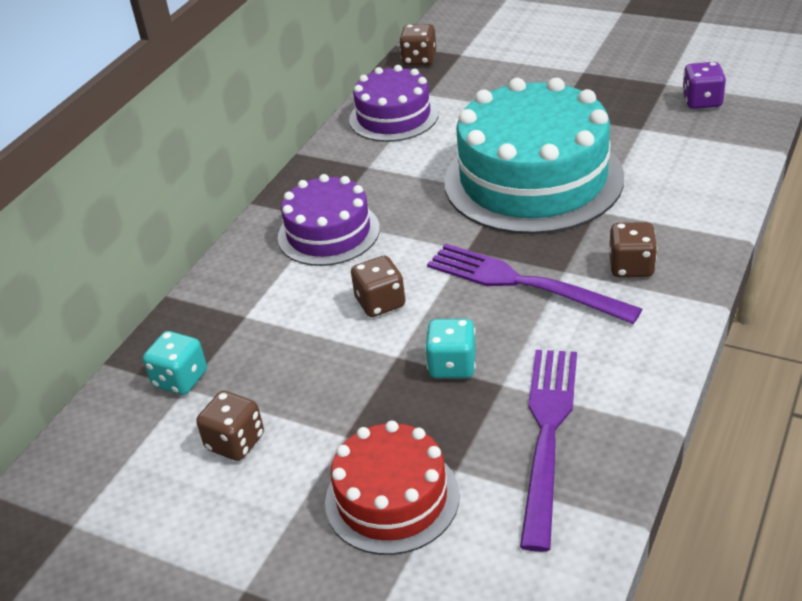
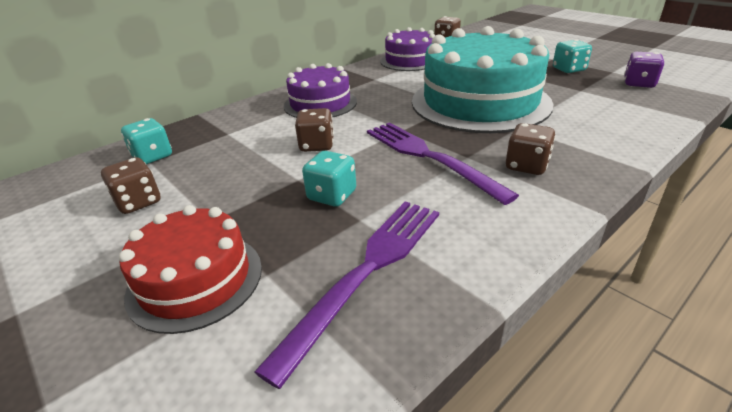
camera: 20 degrees right, 5 degrees down
(612, 91) = (568, 69): none -> turquoise dice

